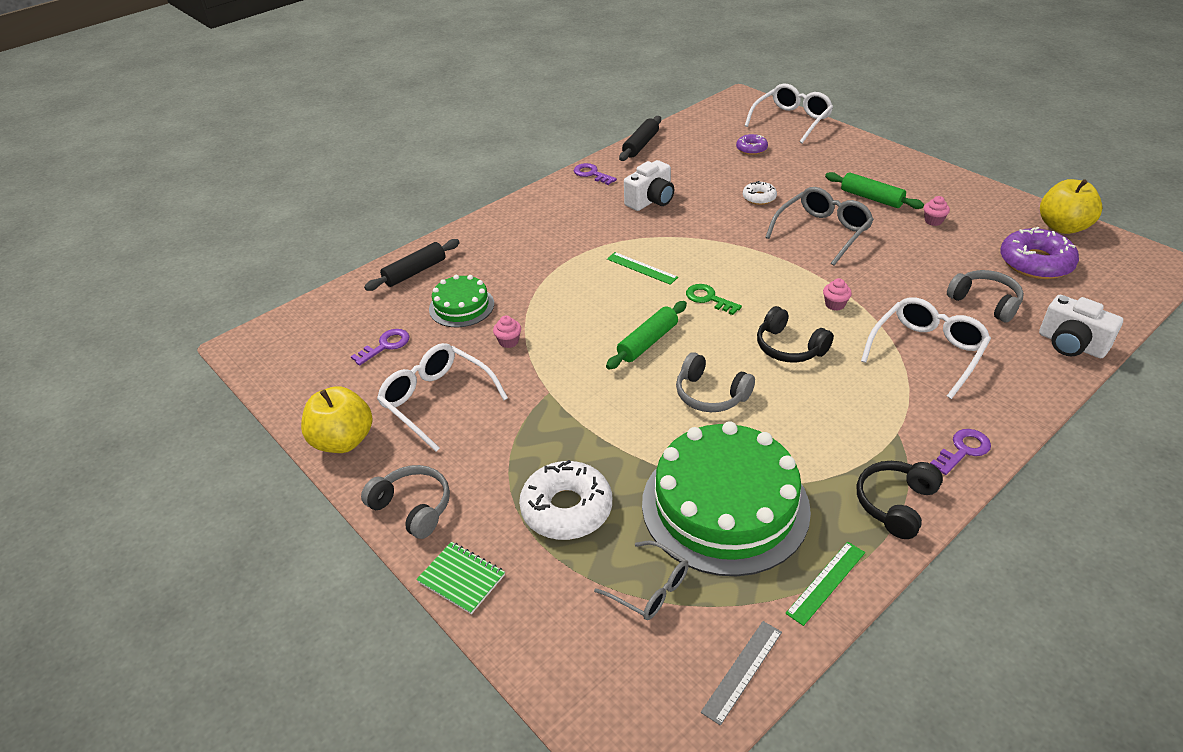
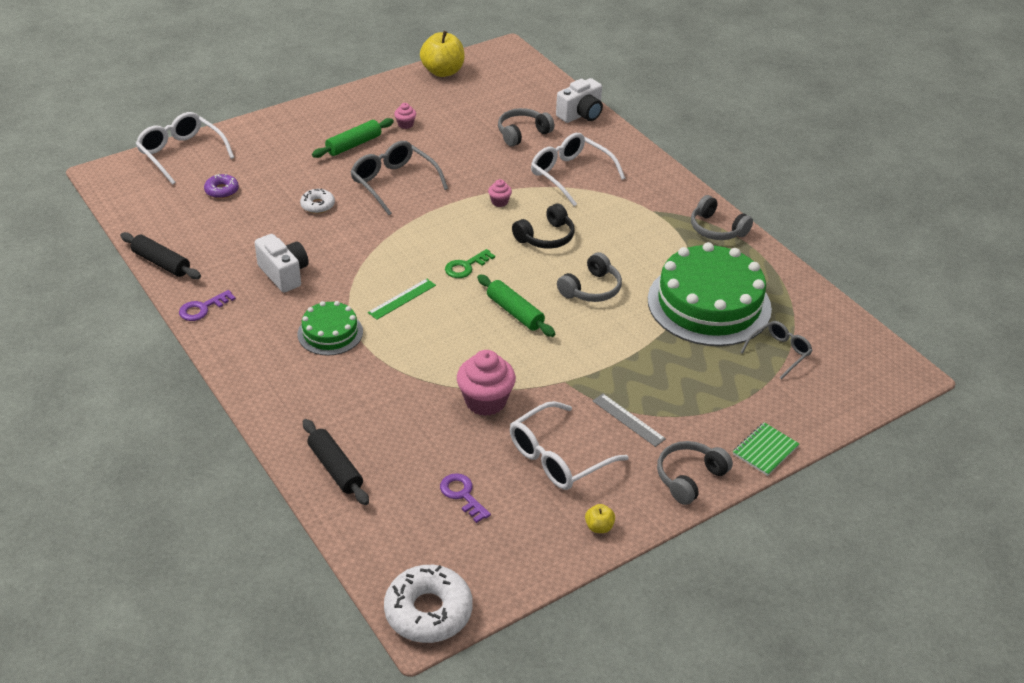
camera: 85 degrees left, 0 degrees up
(343, 441) = (599, 527): yellow apple -> yellow apple, size x0.45
(461, 306) = (415, 432): green cake -> green cake (330, 333)
(509, 341) = (485, 401): pink cupcake -> pink cupcake, size x2.08
(566, 509) = (702, 385): white donut -> white donut (428, 611)
(742, 671) = (843, 322): grey ruler -> grey ruler (628, 420)
(826, 582) = (778, 274): green ruler -> none
(895, 504) = (717, 229): black headphones -> grey headphones
(963, 450) = (673, 188): purple key -> none
(1035, 263) = (483, 97): purple donut -> none

